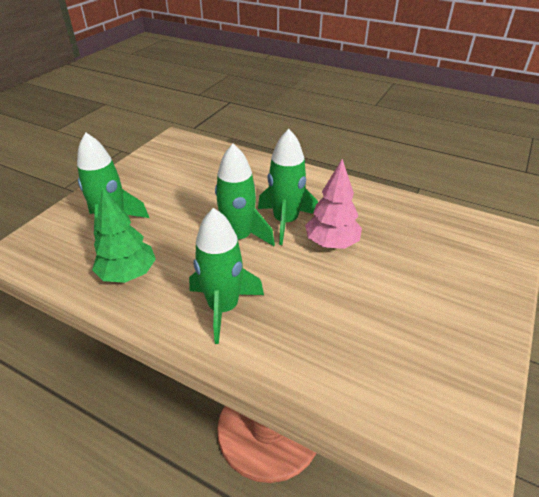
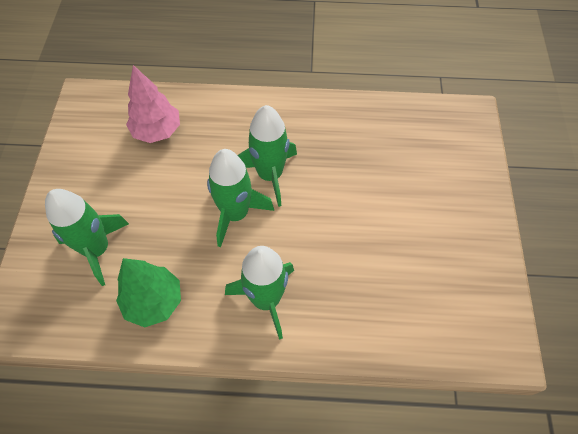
camera: 25 degrees left, 20 degrees up
(331, 243) = (325, 186): pink tree -> pink tree (157, 131)

